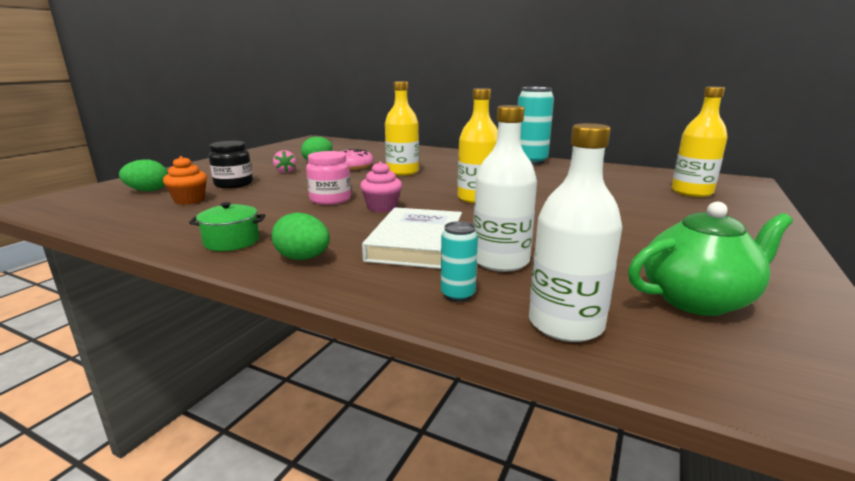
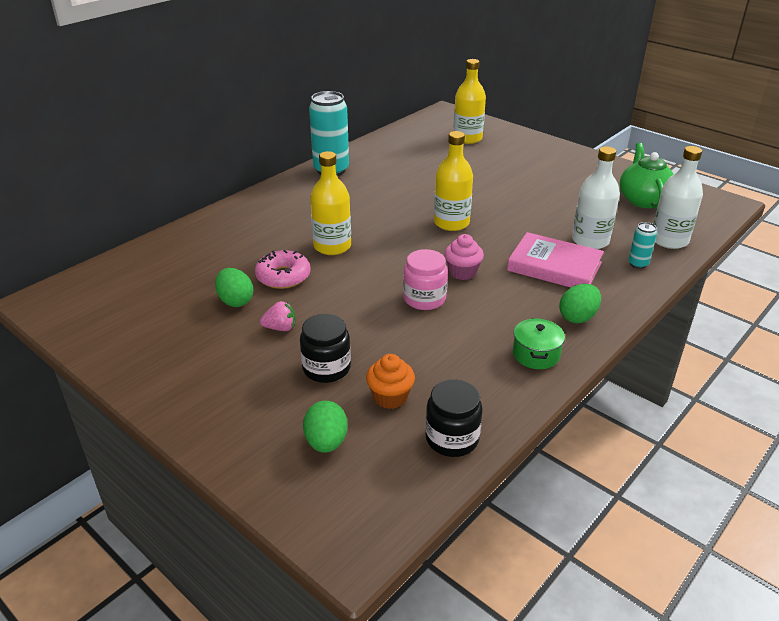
camera: 75 degrees left, 15 degrees up
(122, 219) = (452, 438): none -> black jar
(416, 243) = (554, 266): white book -> pink book

